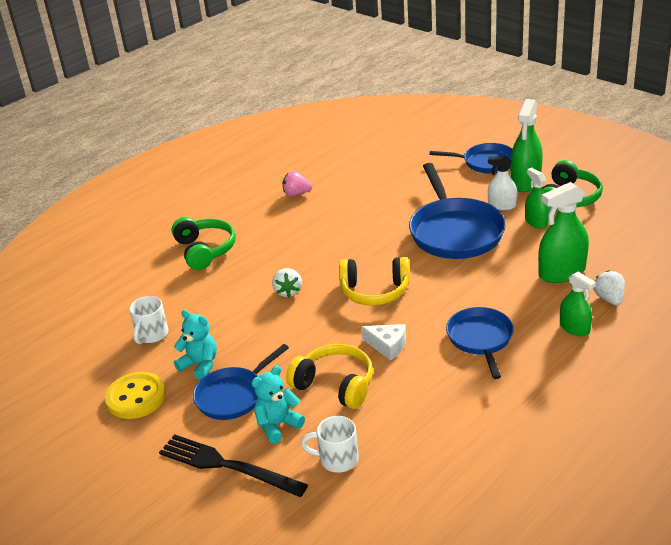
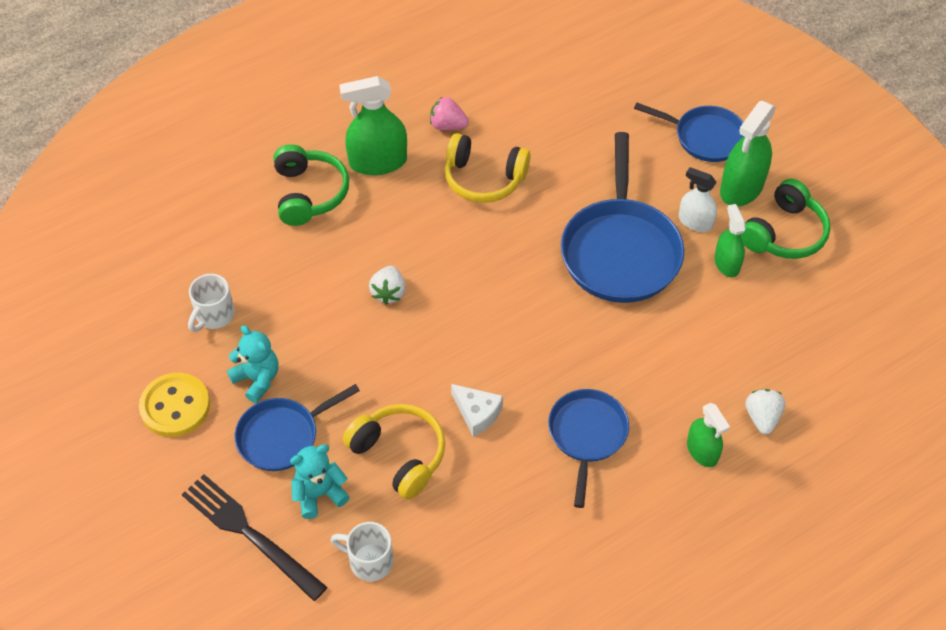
camera: 10 degrees right, 20 degrees up
(375, 291) = (490, 323): yellow headphones -> yellow headphones (484, 179)
(562, 272) = (723, 358): green spray bottle -> green spray bottle (378, 162)

